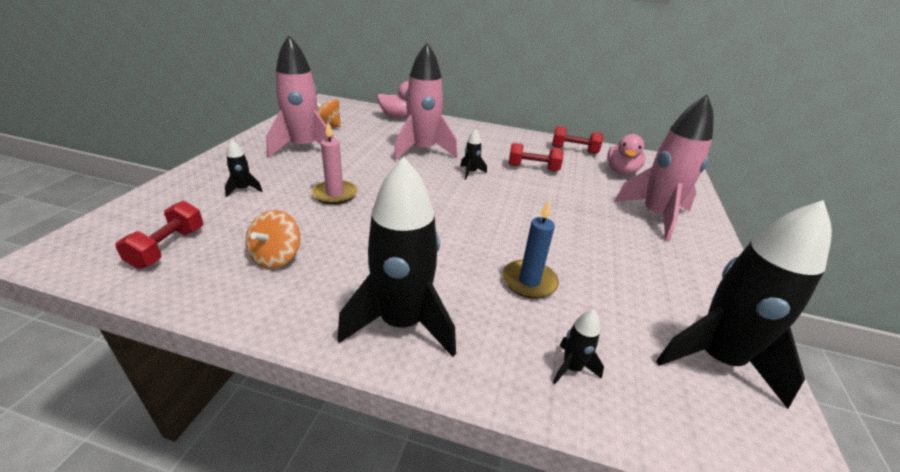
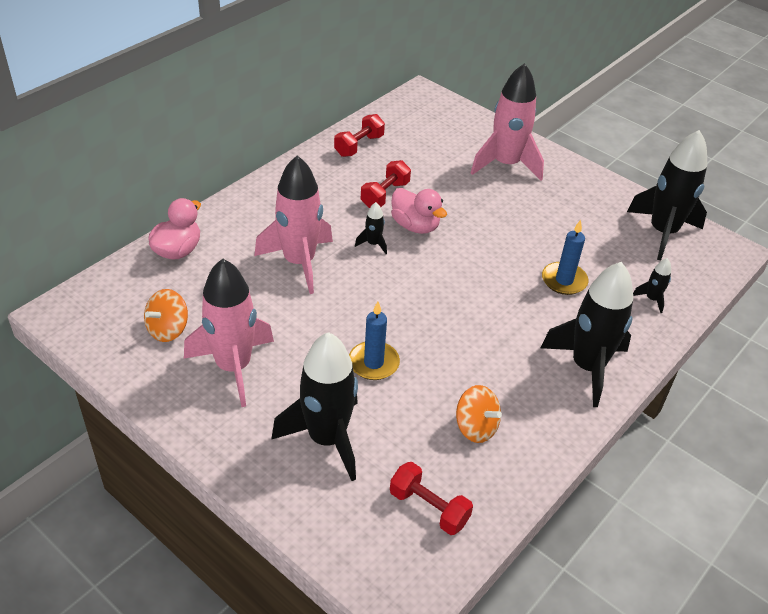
camera: 65 degrees left, 10 degrees up
(243, 189) = (327, 439): black rocket -> black rocket, size x2.36
(335, 194) = (373, 363): pink candle -> blue candle
(621, 171) = (420, 139): pink duck -> pink duck (415, 226)

